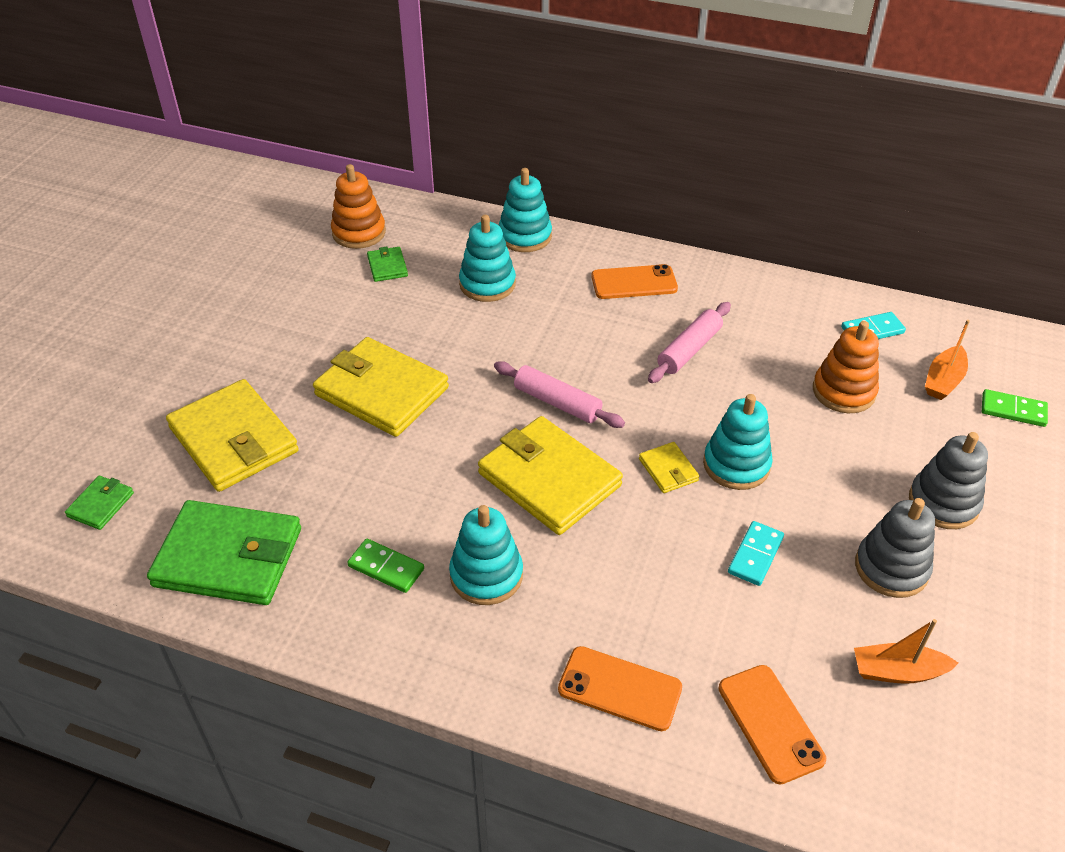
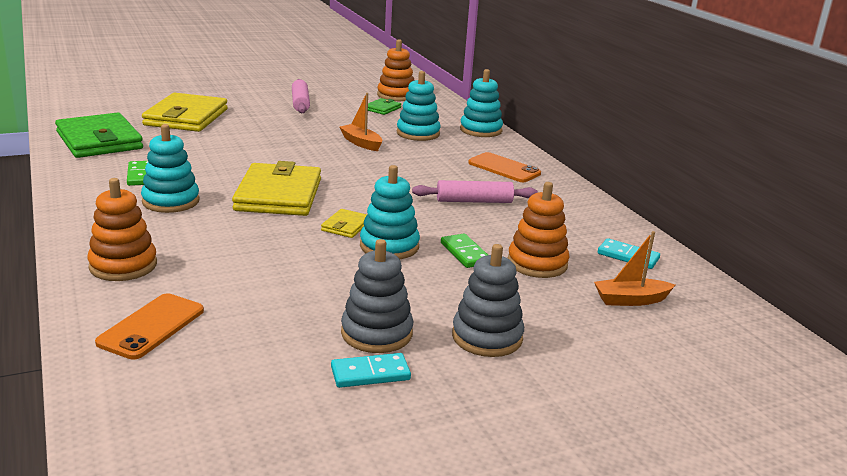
camera: 45 degrees right, 20 degrees down
(101, 505) = (100, 107): green wallet -> none
(382, 391) = (279, 135): yellow wallet -> none
(557, 402) = (350, 178): pink rolling pin -> pink rolling pin (300, 103)
(619, 689) = (123, 265): orange phone -> orange stacking toy
(755, 555) = (310, 277): turquoise domino -> turquoise domino (370, 373)
(897, 671) = (267, 365): orange boat -> orange boat (361, 143)
(1013, 410) = (658, 341): green domino -> green domino (465, 253)

